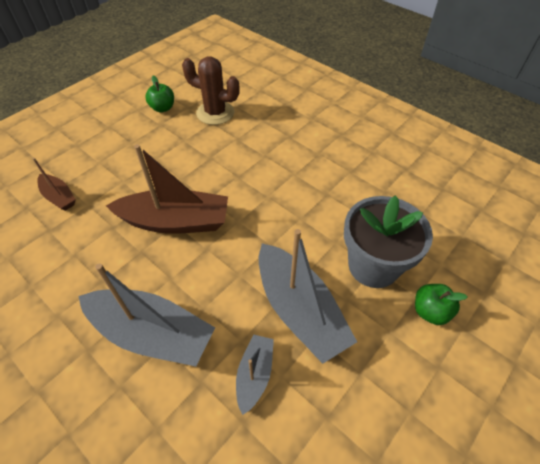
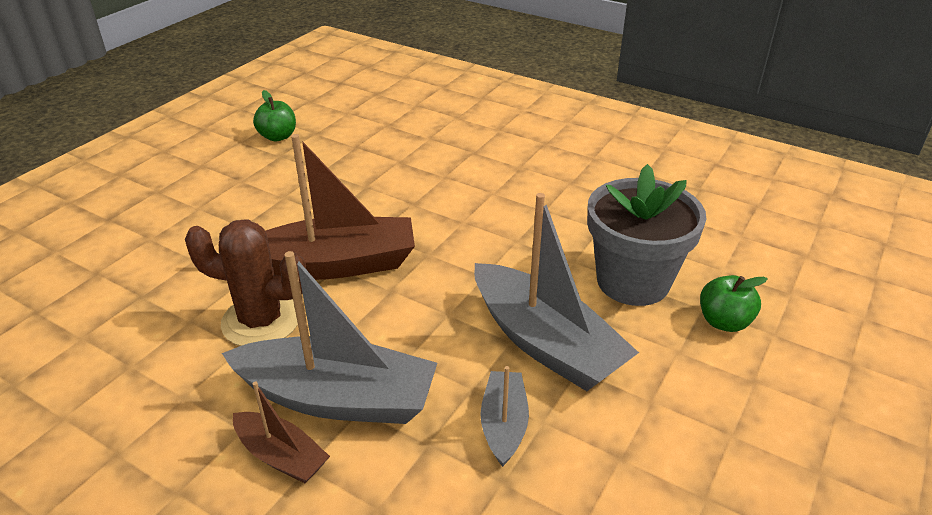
camera: 10 degrees left, 15 degrees down
(59, 197) = (146, 255): brown boat -> brown boat (281, 456)
(215, 113) = (358, 135): brown cactus -> brown cactus (261, 321)

